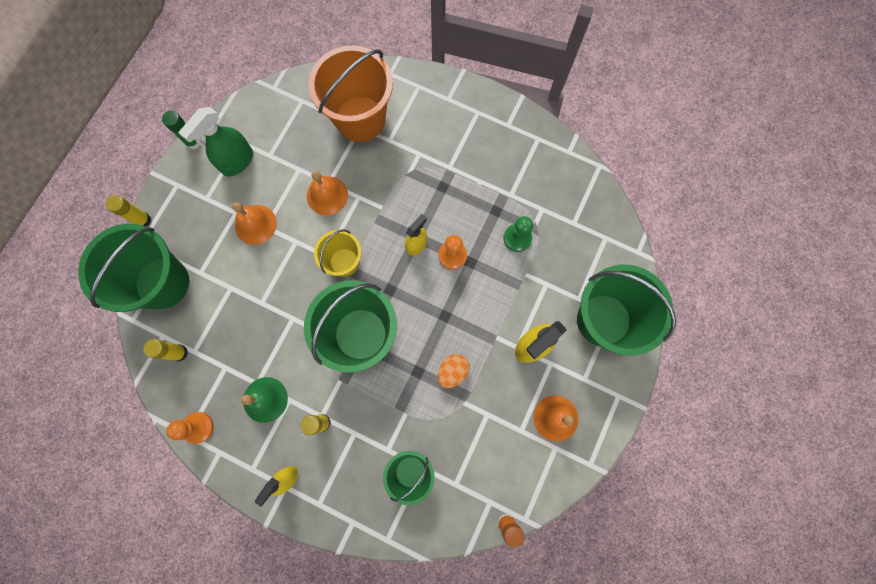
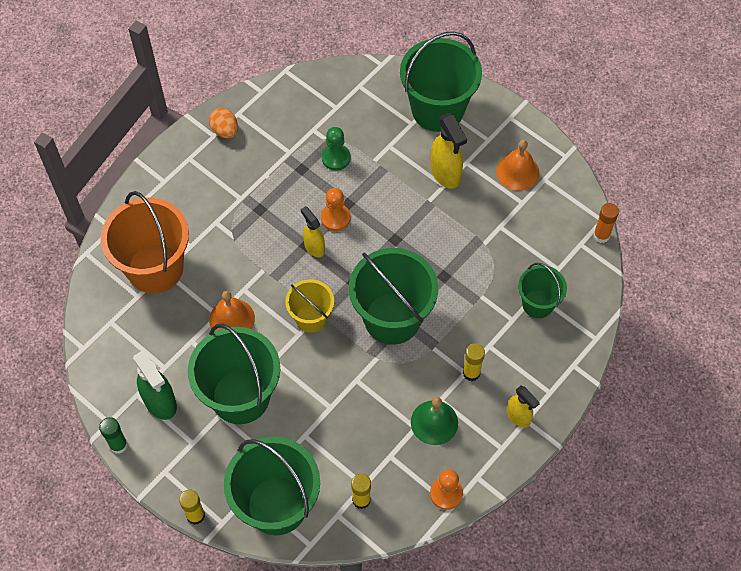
camera: 75 degrees left, 15 degrees down
(255, 224) = (240, 396): orange bell -> green bucket
(452, 371) = (452, 245): orange egg -> orange egg (225, 130)

